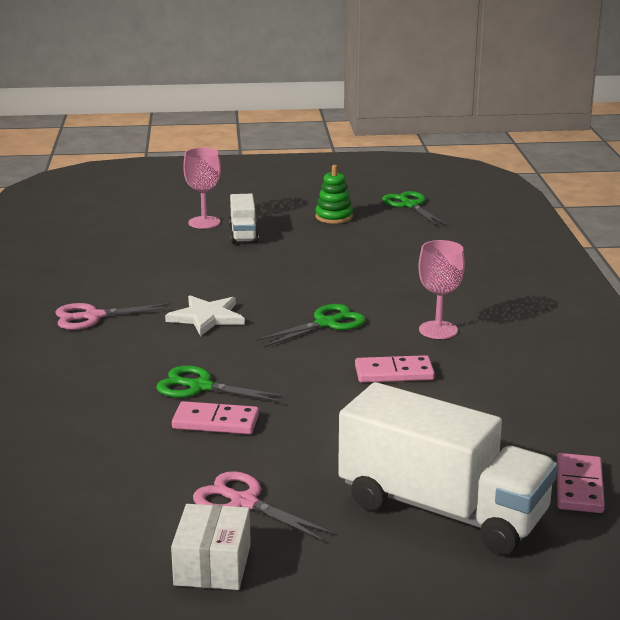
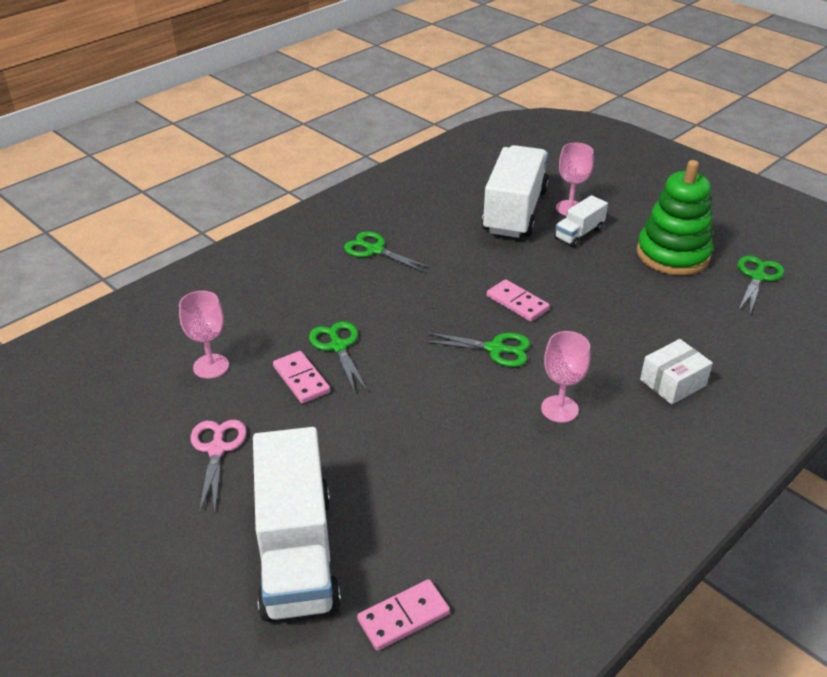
camera: 50 degrees right, 15 degrees up
(93, 316) = (375, 250): pink scissors -> green scissors
(111, 462) = (211, 366): none -> pink goblet
(163, 242) = (514, 211): none -> white truck
(207, 317) = (433, 293): white star -> none
(212, 565) = (136, 477): white box -> white box (673, 382)
(334, 217) = (672, 254): green stacking toy -> green stacking toy, size x1.98
(394, 373) = (463, 423): pink domino -> pink domino (517, 303)

